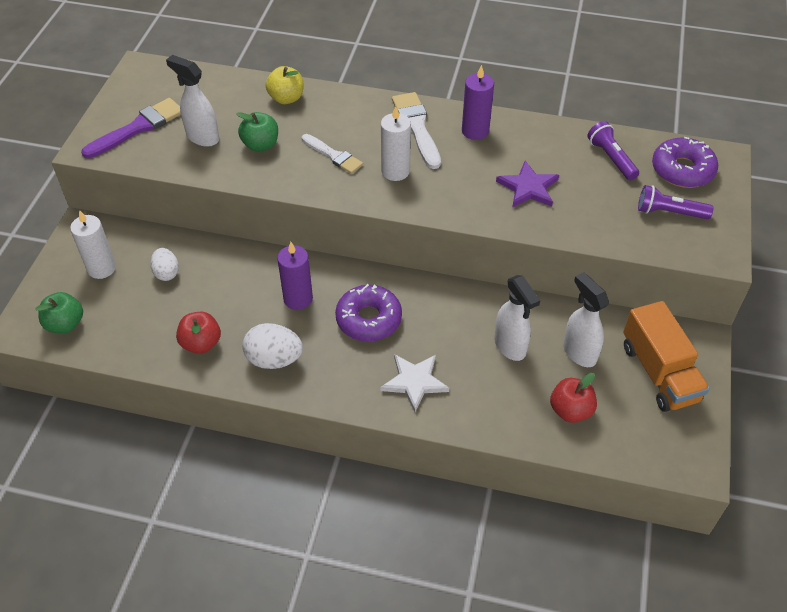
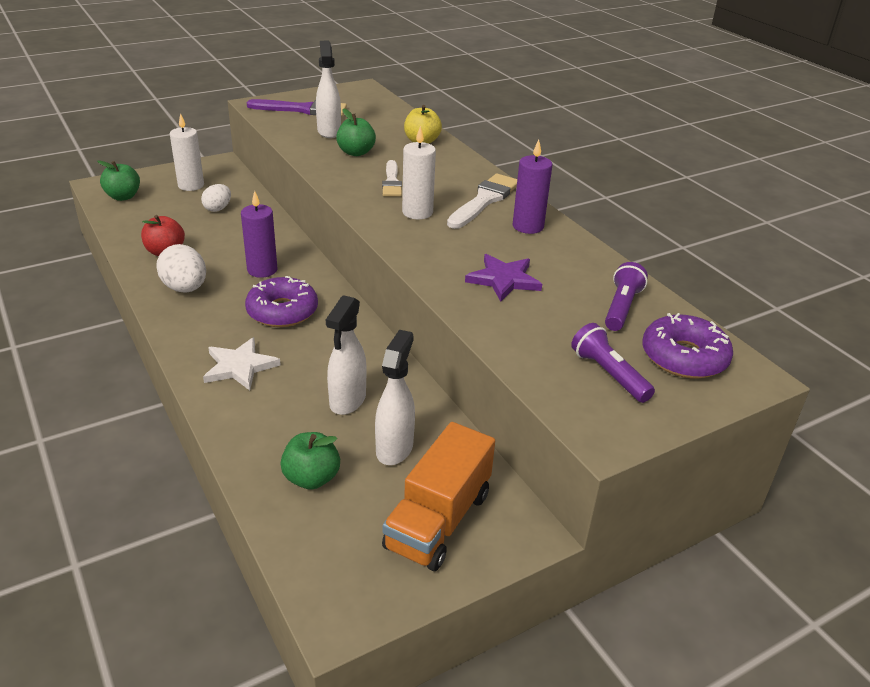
camera: 45 degrees right, 15 degrees down
(570, 410) = (311, 478): red apple -> green apple

